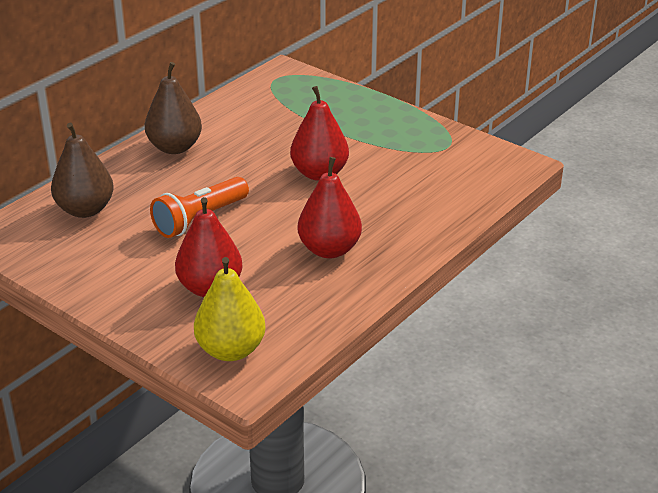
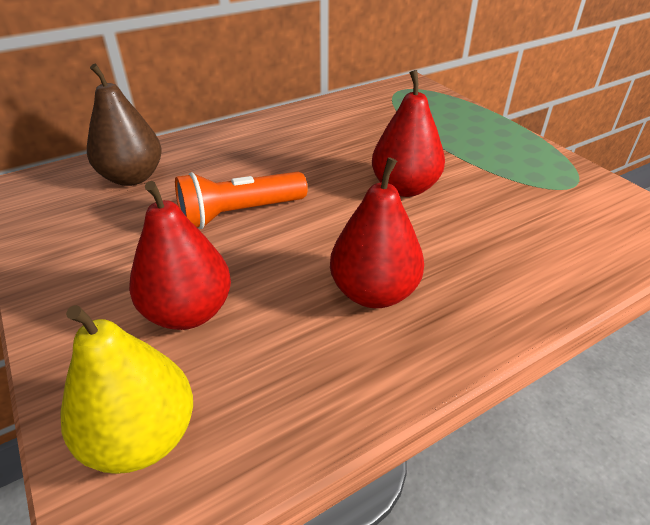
camera: 20 degrees right, 5 degrees up
(175, 147) = (266, 133): brown pear -> none

